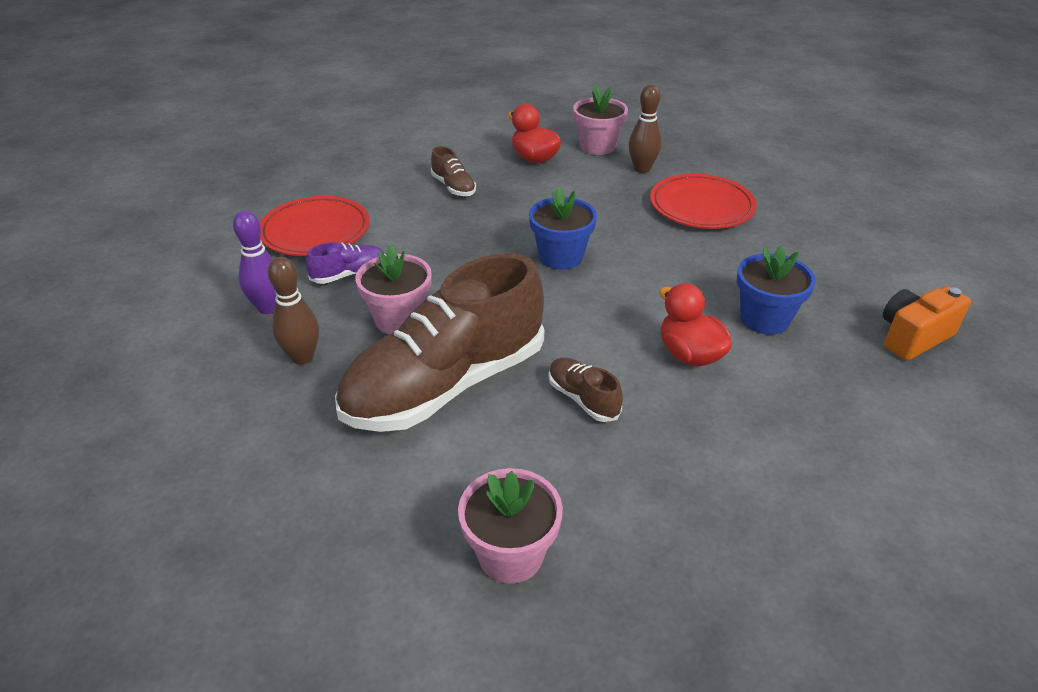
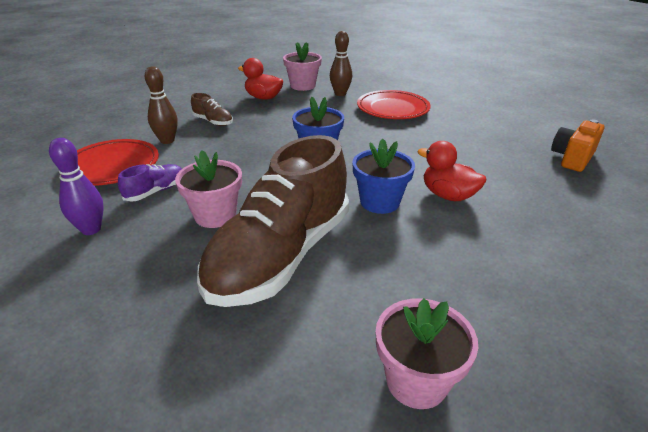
camera: 20 degrees left, 5 degrees down
(302, 357) = (141, 262): brown bowling pin -> brown bowling pin (167, 141)
(583, 399) = (394, 241): brown shoe -> none
(764, 319) = (479, 164): blue flower pot -> blue flower pot (379, 202)

